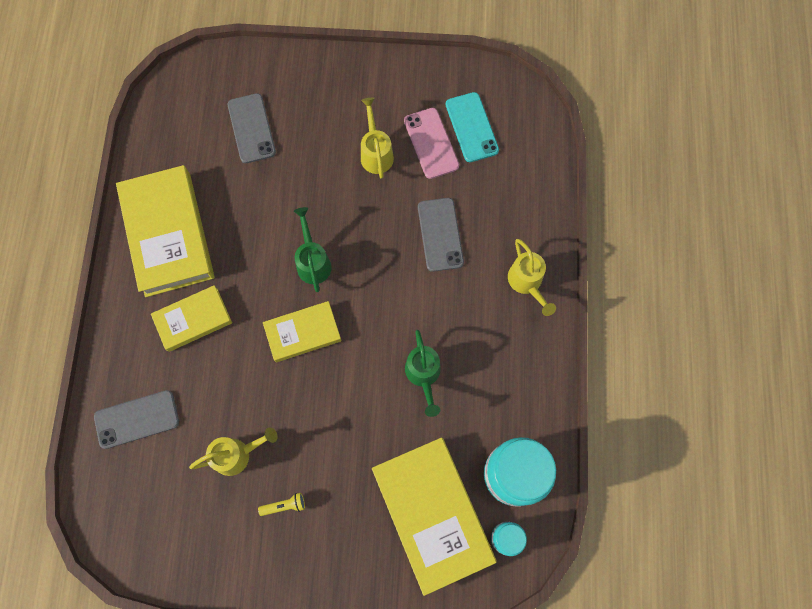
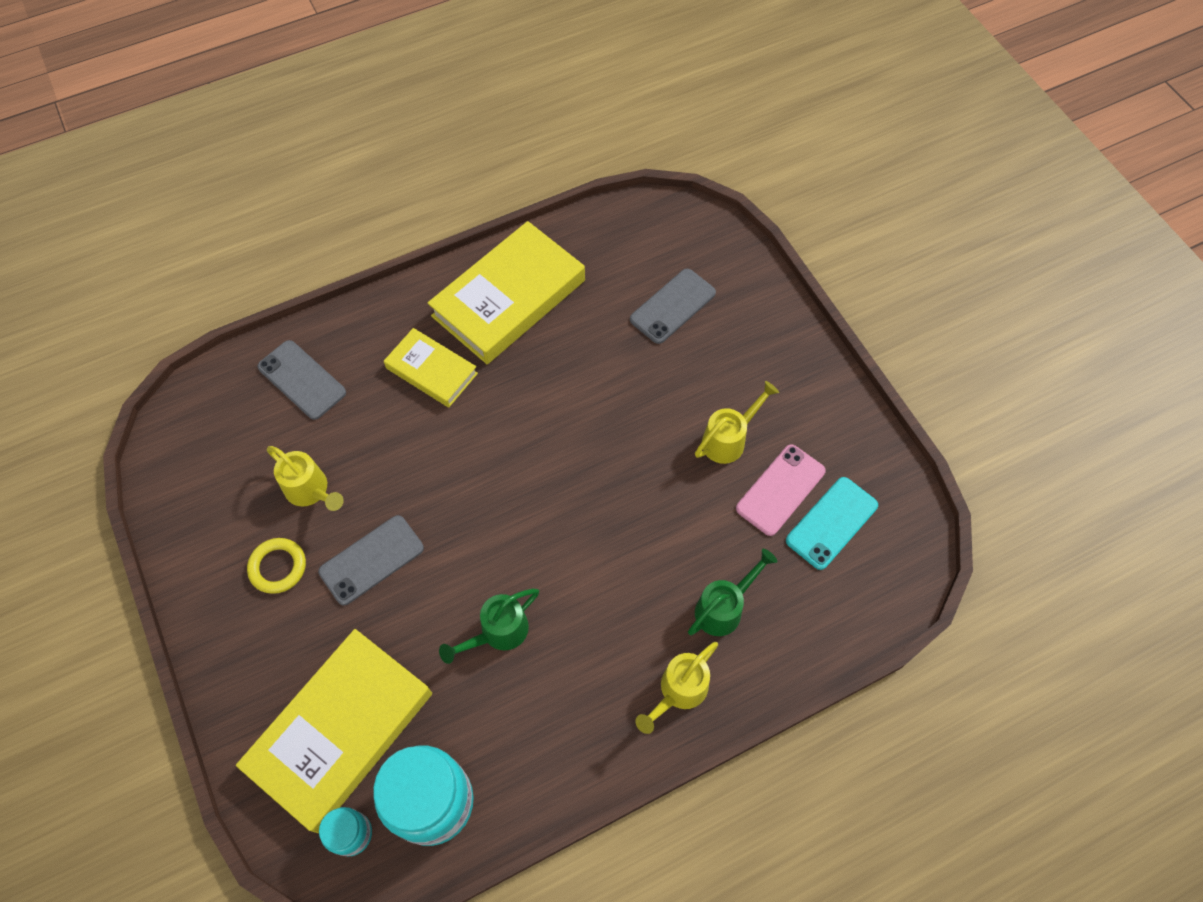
camera: 60 degrees right, 10 degrees down
(284, 505) = (278, 567): yellow flashlight -> yellow ring
(303, 333) = (476, 480): yellow book -> none
(313, 262) = (562, 446): green watering can -> green watering can (723, 608)
(440, 234) = (676, 560): grey phone -> grey phone (371, 560)

